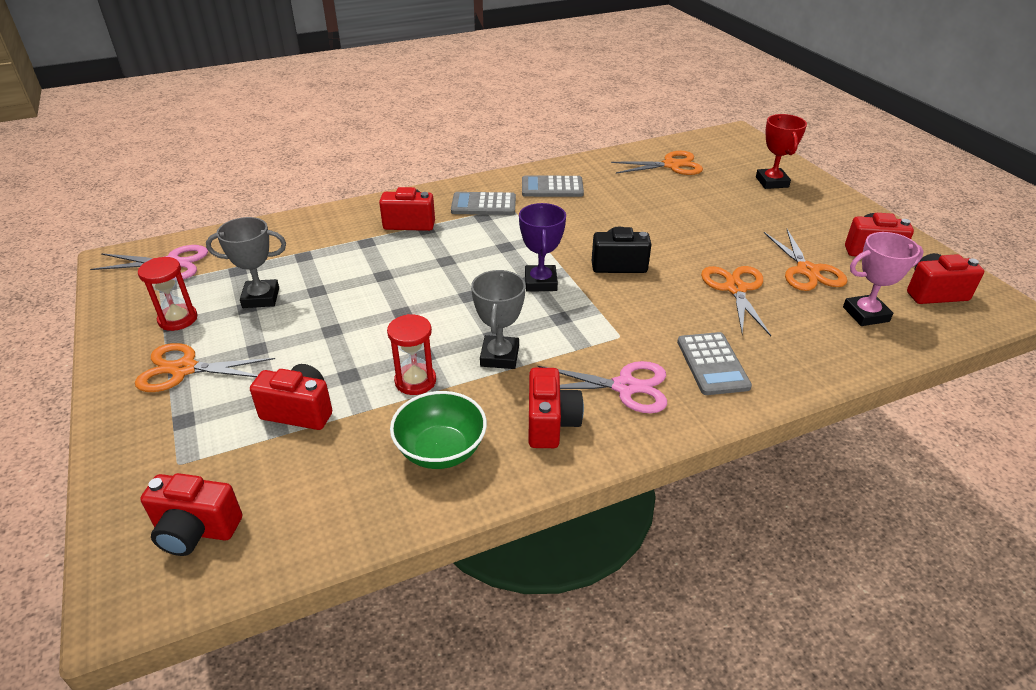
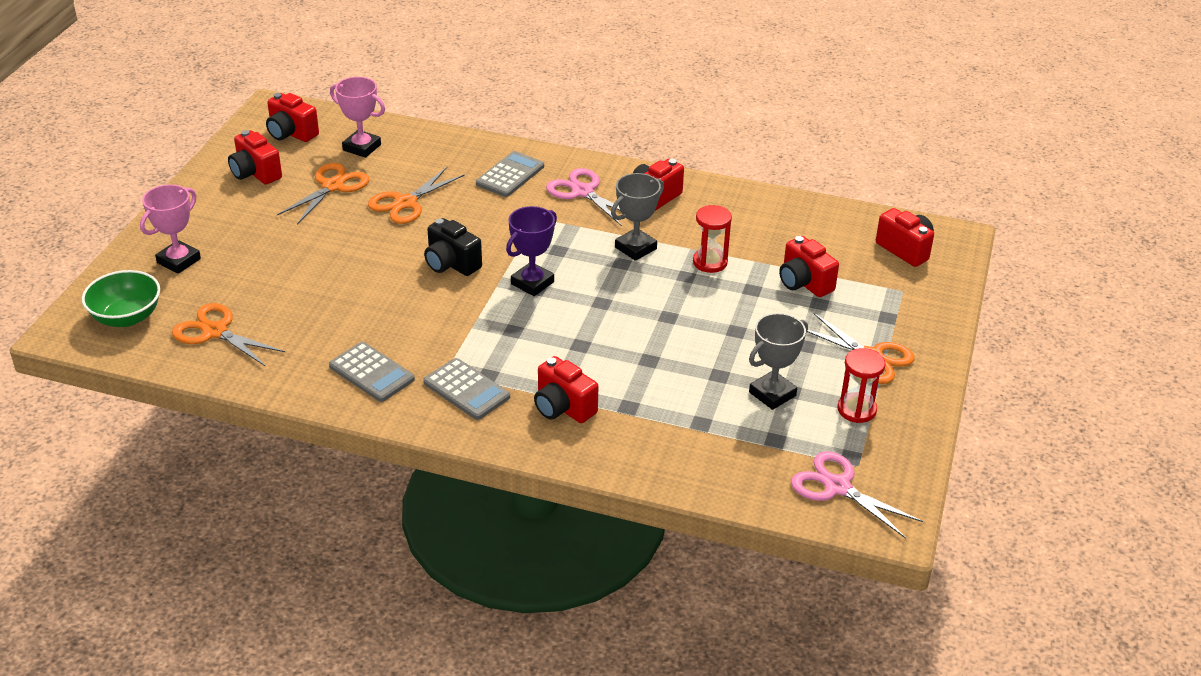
camera: 140 degrees left, 0 degrees up
(261, 298) = (772, 394): grey trophy -> grey trophy turned 75 degrees counterclockwise
(441, 450) = (734, 218): green bowl -> green bowl (126, 317)
(772, 182) = (179, 261): red trophy -> pink trophy

